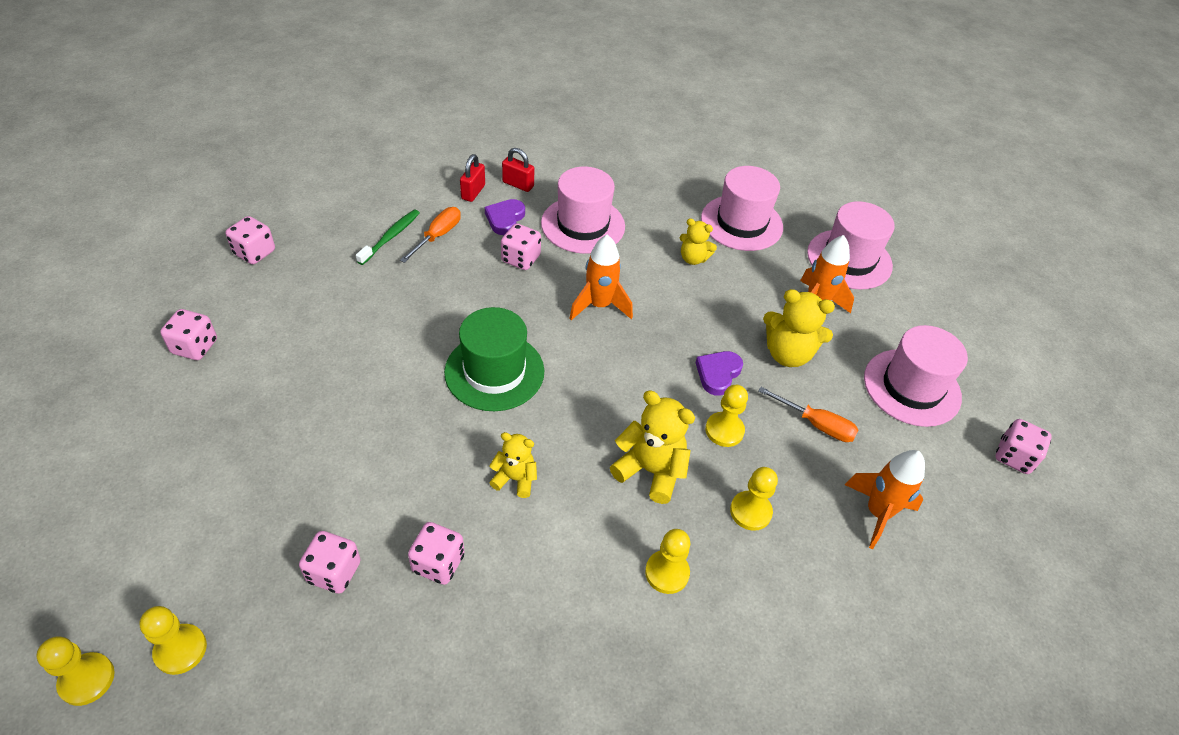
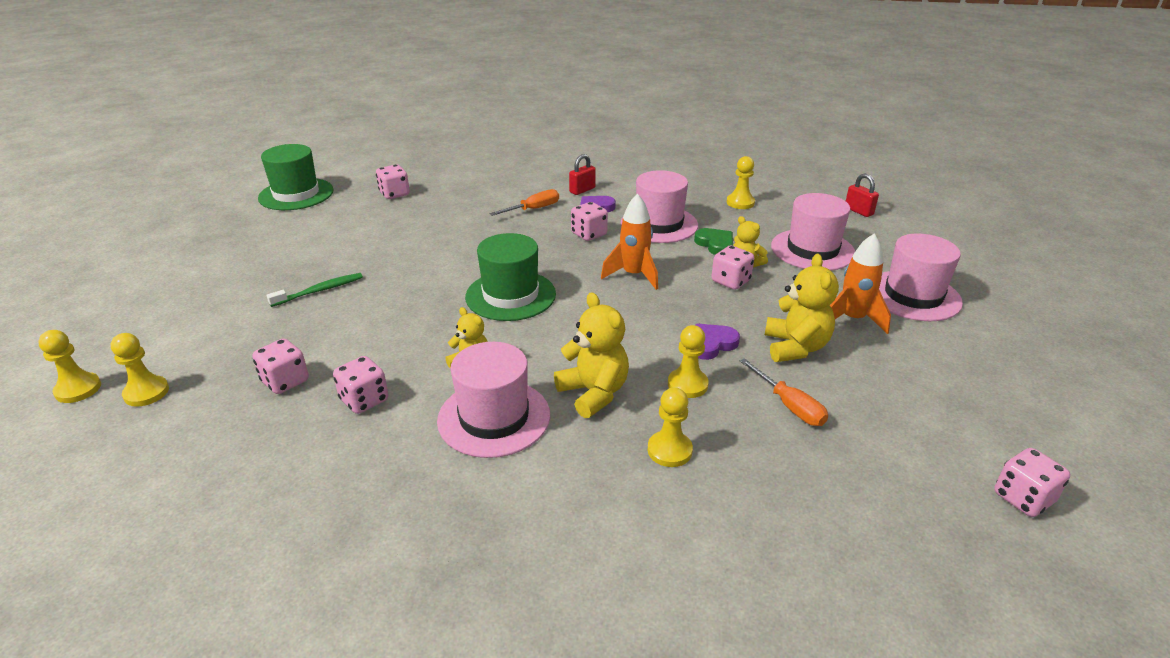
camera: 30 degrees right, 15 degrees down
(122, 286) = (296, 194): none -> green hat
(195, 347) = (311, 233): pink dice -> pink dice (730, 281)
(390, 237) = (497, 203): green toothbrush -> green toothbrush (319, 291)
(518, 184) = (622, 192): red padlock -> red padlock (858, 211)
(652, 239) = (715, 244): none -> green heart
(667, 573) = (551, 469): yellow pawn -> yellow pawn (740, 203)
(788, 354) = (795, 347): yellow teddy bear -> yellow teddy bear turned 135 degrees counterclockwise
(877, 513) = (811, 494): orange rocket -> none
(912, 387) = (923, 406): pink hat -> pink hat (494, 417)

